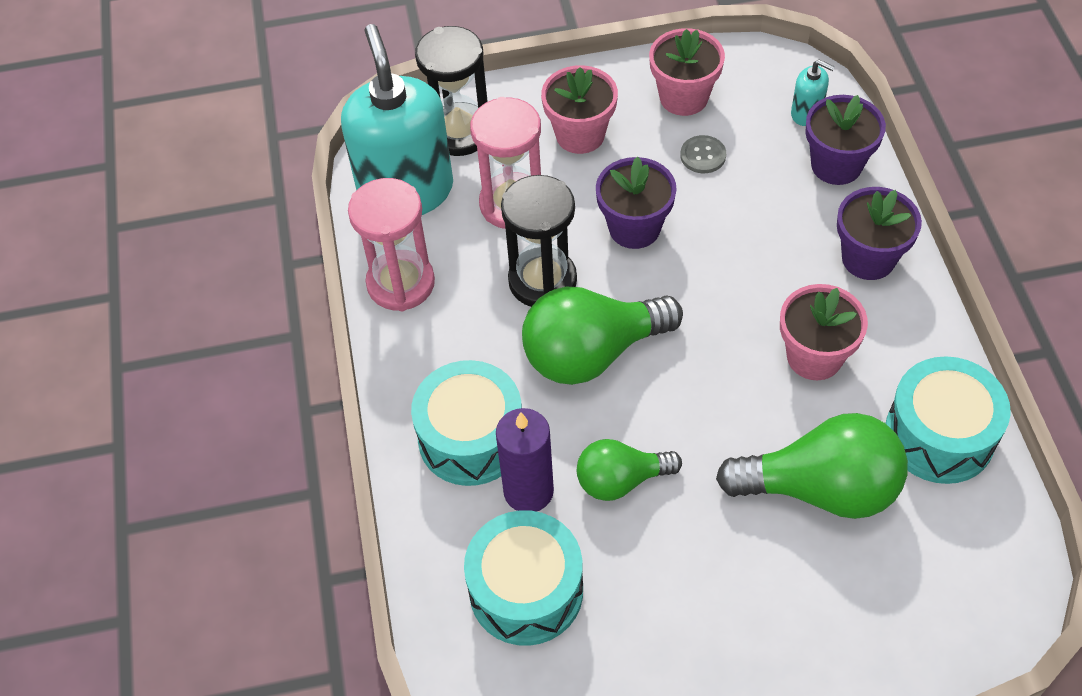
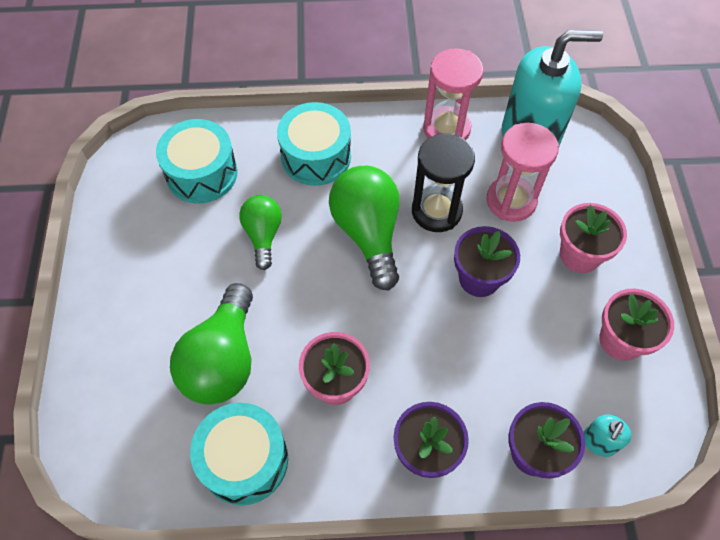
camera: 95 degrees right, 5 degrees up
(459, 132) = (585, 175): black hourglass -> none
(528, 491) = (269, 182): purple candle -> none
(703, 155) = (552, 343): grey button -> none

